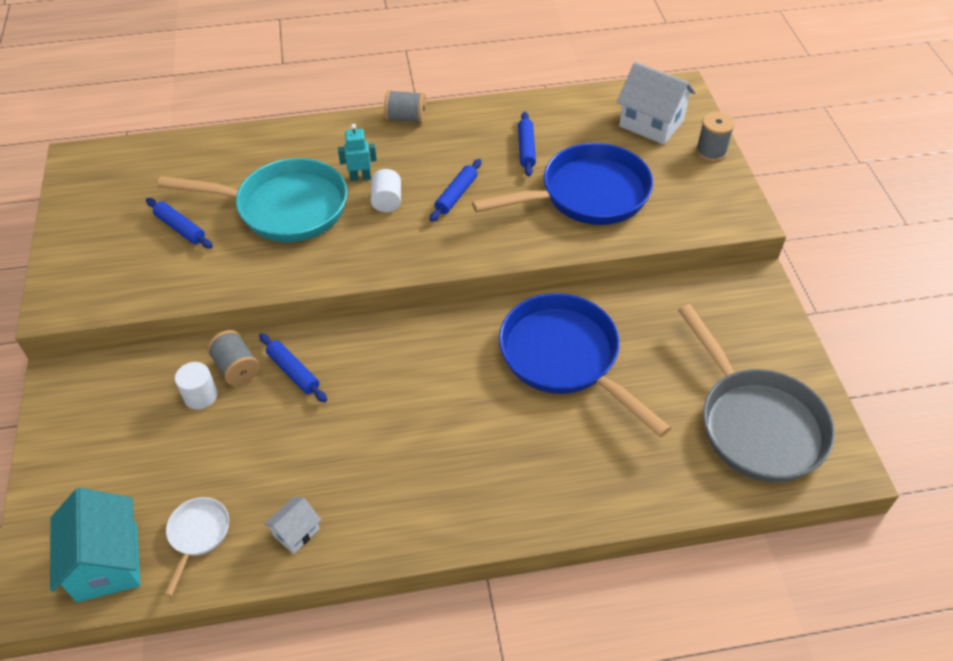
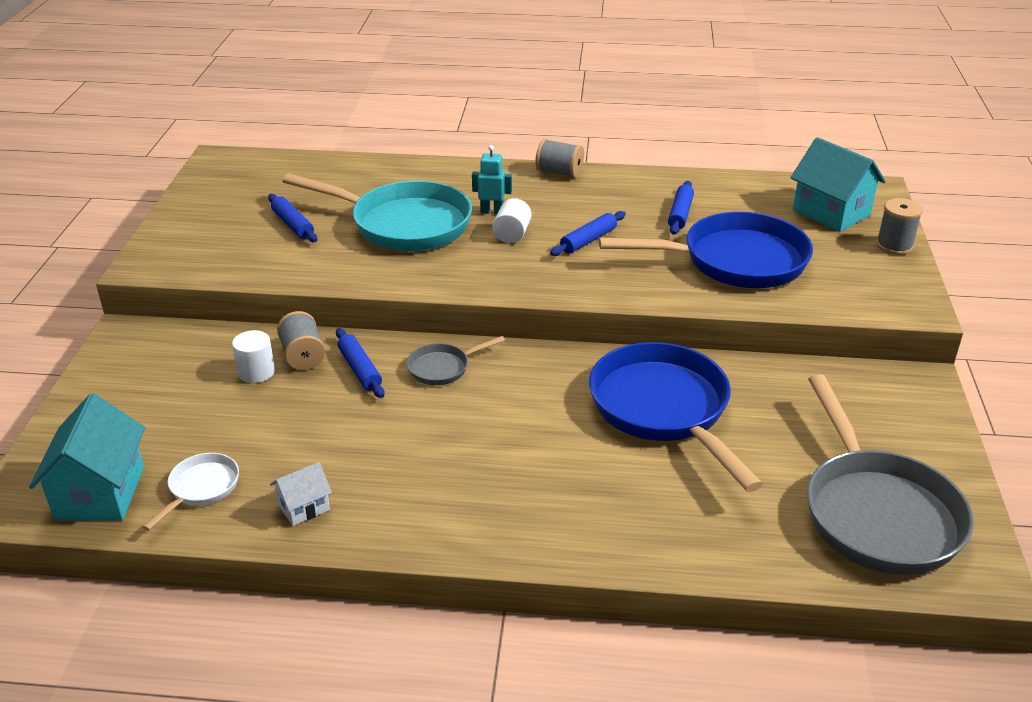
camera: 15 degrees right, 15 degrees down
(366, 354) = (442, 368): none -> grey pan
(651, 123) = (831, 213): white house -> turquoise house

